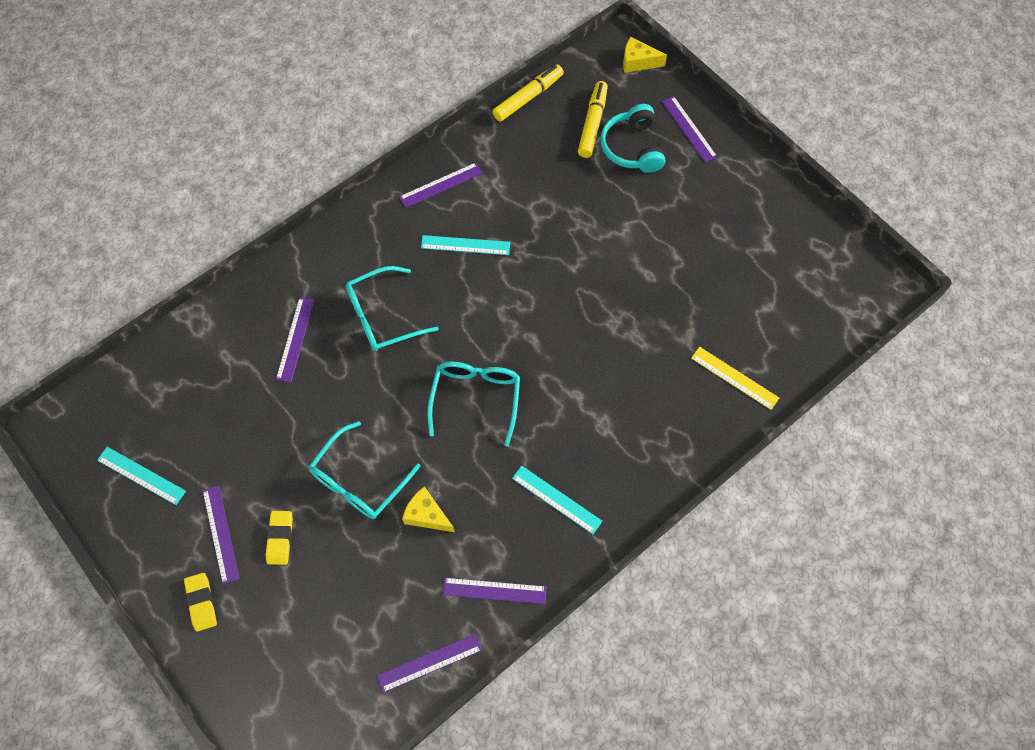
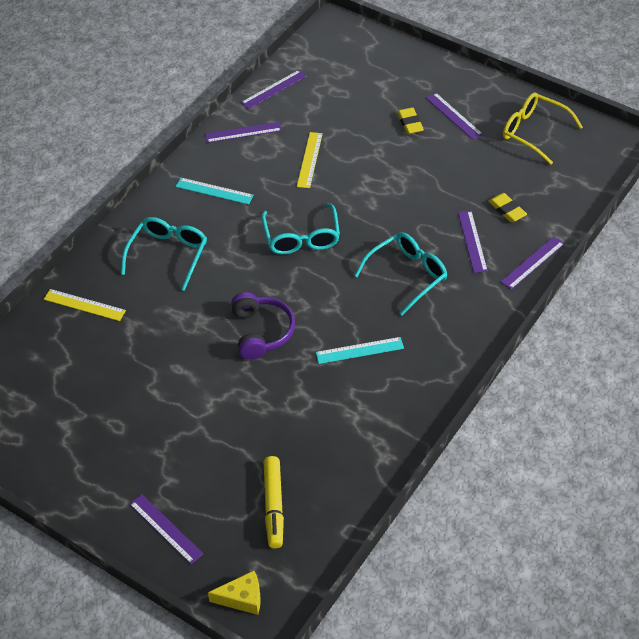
camera: 165 degrees right, 15 degrees down
(141, 475) = (533, 132): turquoise ruler -> yellow glasses
(201, 602) = (443, 81): yellow eraser -> yellow eraser (507, 210)
(359, 481) = (370, 166): turquoise glasses -> turquoise glasses (168, 254)
(427, 515) = (309, 160): yellow cheese -> yellow ruler
(441, 185) = (407, 399): purple ruler -> purple ruler (532, 262)
(528, 97) = (355, 517): yellow marker -> none
(555, 292) = (261, 332): none -> purple headphones
(632, 147) = (223, 490): turquoise headphones -> none

